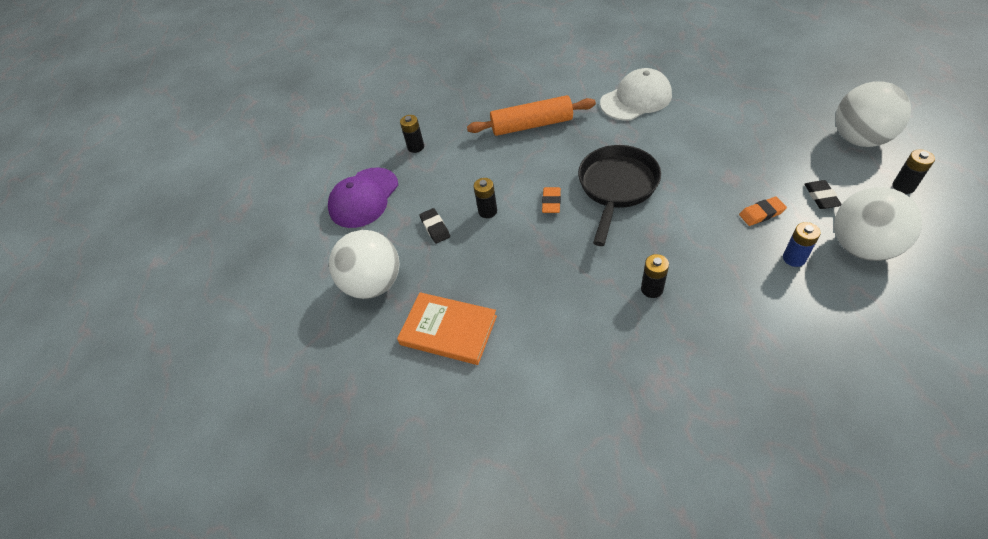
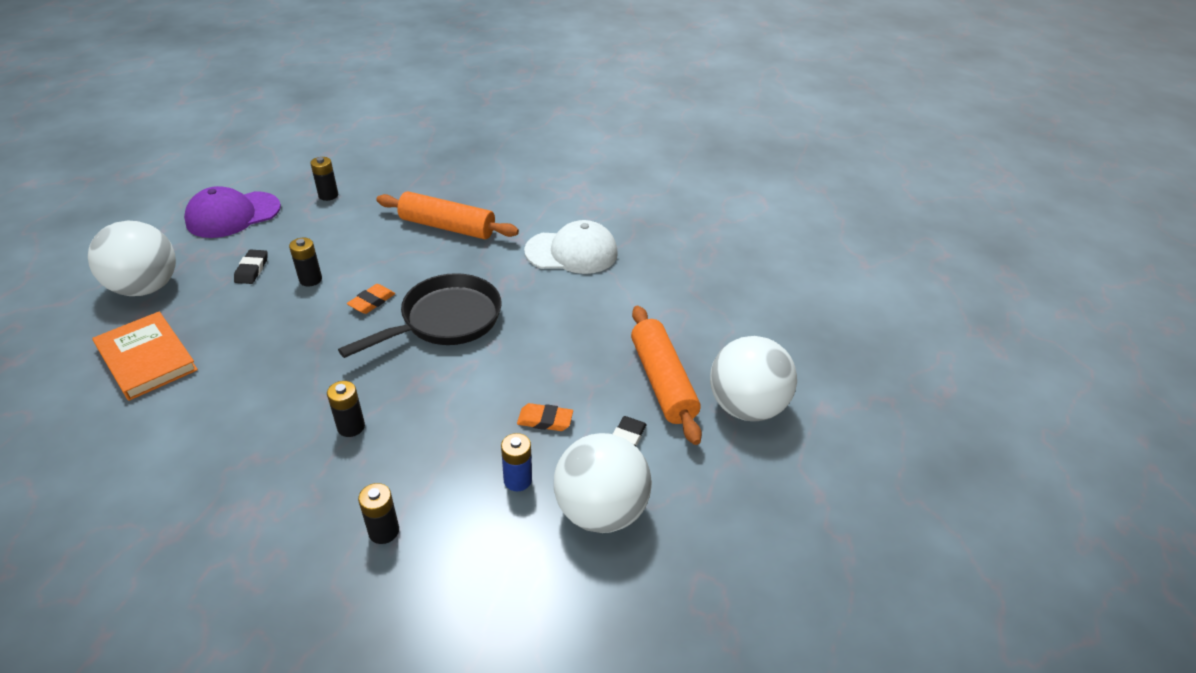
camera: 20 degrees right, 10 degrees down
(796, 150) = (662, 381): none -> orange rolling pin
(903, 186) = (727, 479): black battery -> black battery (384, 531)

